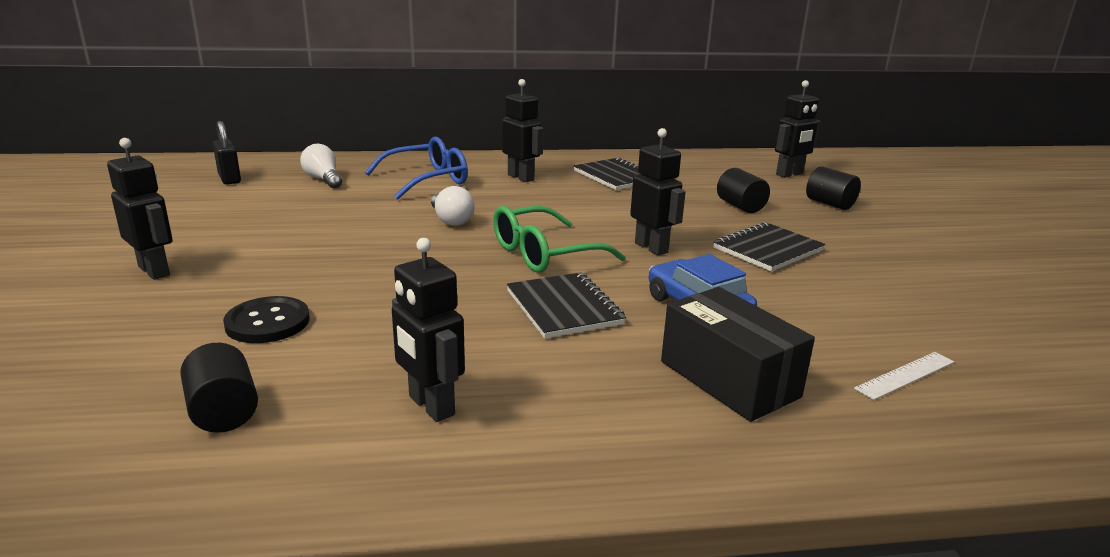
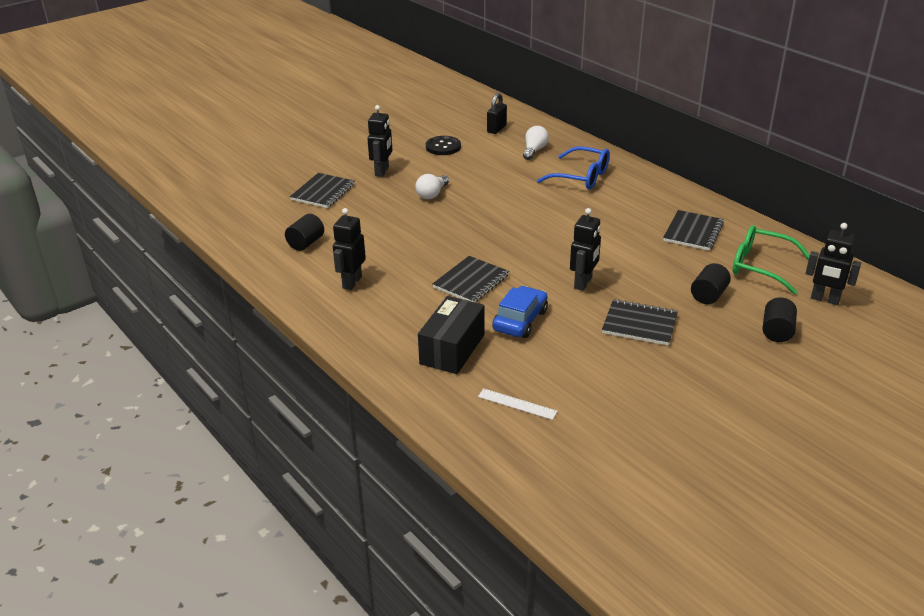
camera: 60 degrees right, 10 degrees up
(96, 337) = (323, 192): none -> black notebook
(267, 322) = (371, 218): black button -> black button (443, 147)
(451, 220) = (533, 209): white light bulb -> white light bulb (432, 194)
(521, 177) = (634, 202): black robot -> none
(544, 254) = (527, 253): green glasses -> green glasses (761, 266)

